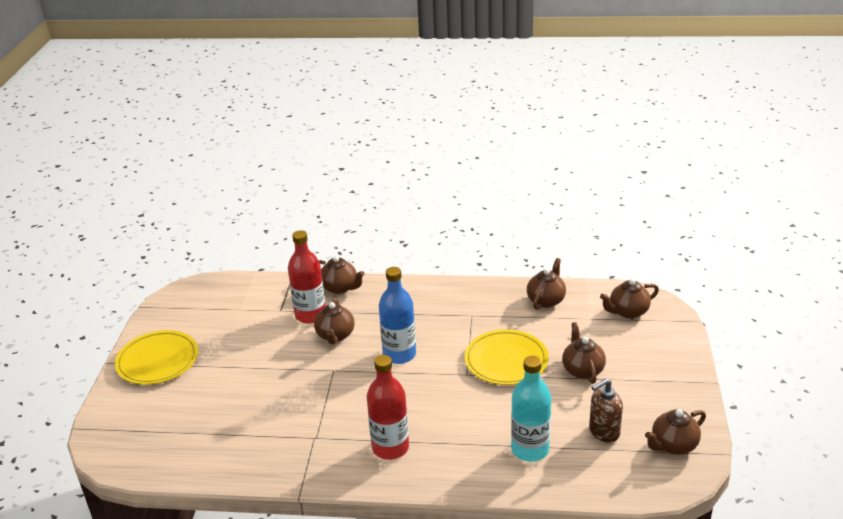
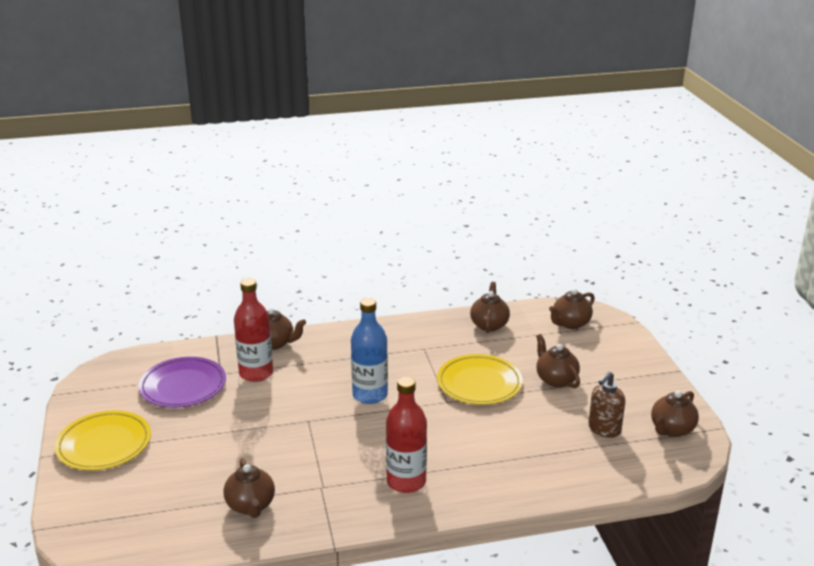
camera: 20 degrees left, 5 degrees down
(244, 317) = (183, 386): none -> purple plate
(335, 335) = (293, 388): brown teapot -> brown teapot (251, 506)
(530, 449) = (544, 457): turquoise bottle -> none

